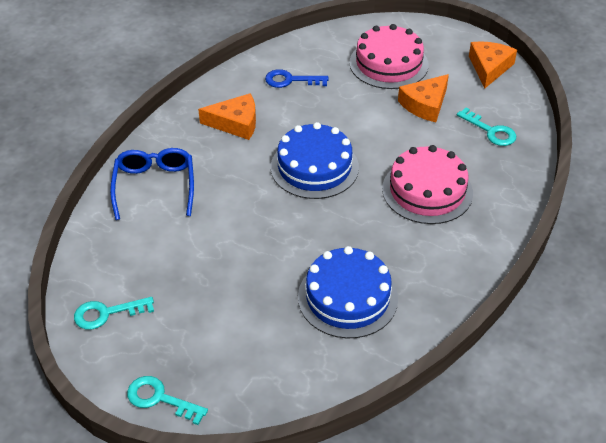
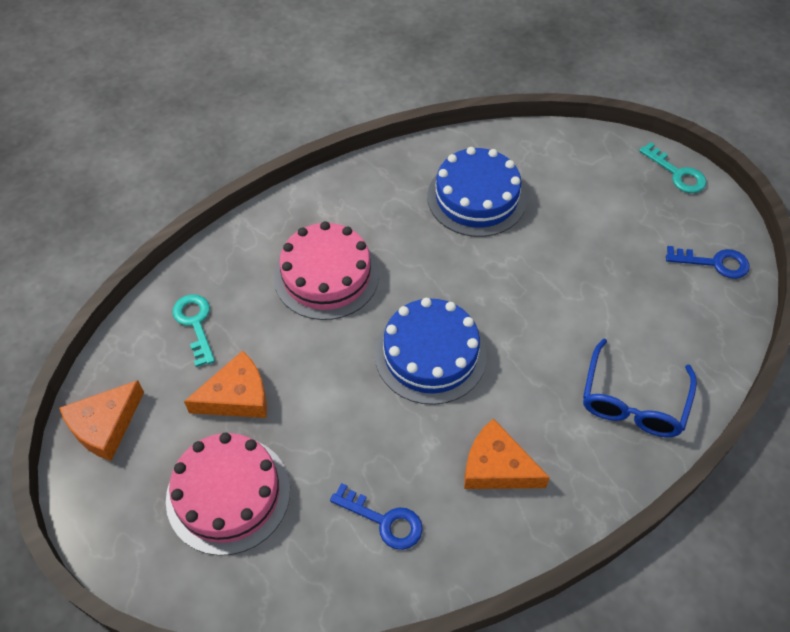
camera: 155 degrees left, 10 degrees up
(107, 313) = (714, 263): turquoise key -> blue key

